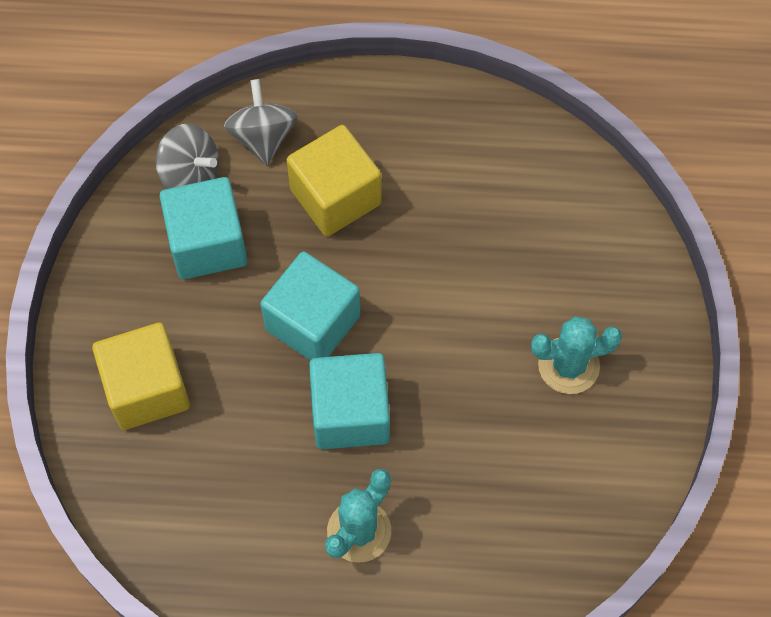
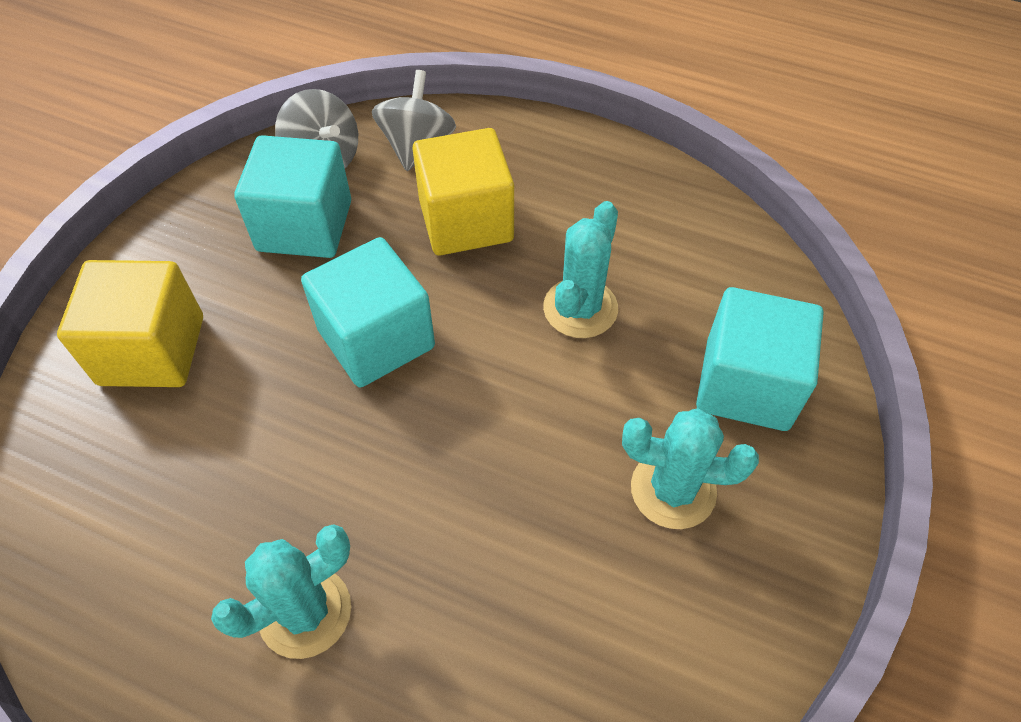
camera: 20 degrees right, 10 degrees down
(350, 413) = (368, 456): turquoise cube -> turquoise cube (746, 384)
(455, 246) = (580, 308): none -> turquoise cactus

